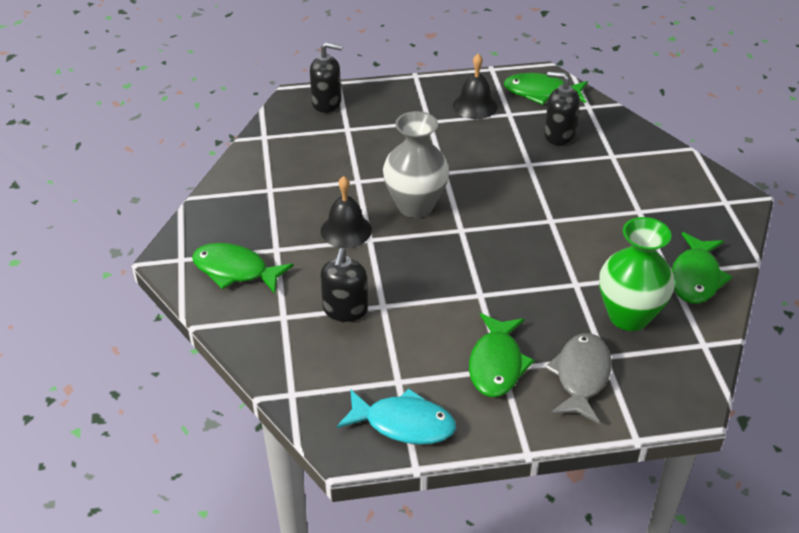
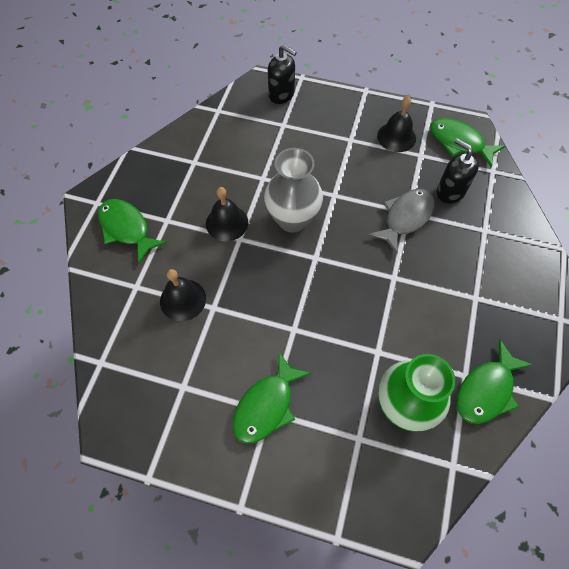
camera: 25 degrees right, 20 degrees up
(345, 310) = (183, 299): black soap dispenser -> black bell
(403, 424) = (163, 430): turquoise fish -> none
(581, 376) = (327, 450): grey fish -> grey fish (405, 218)

